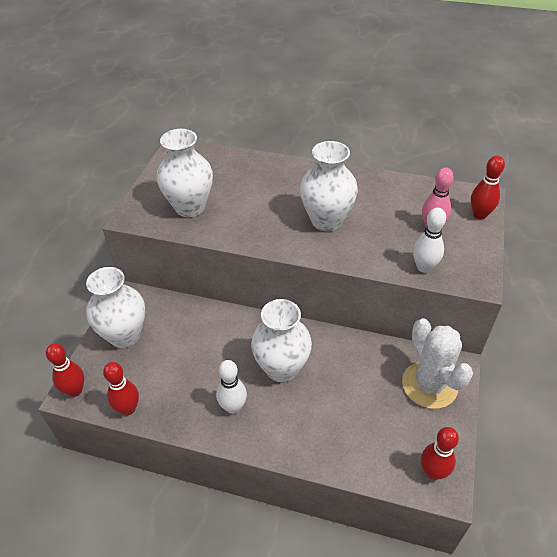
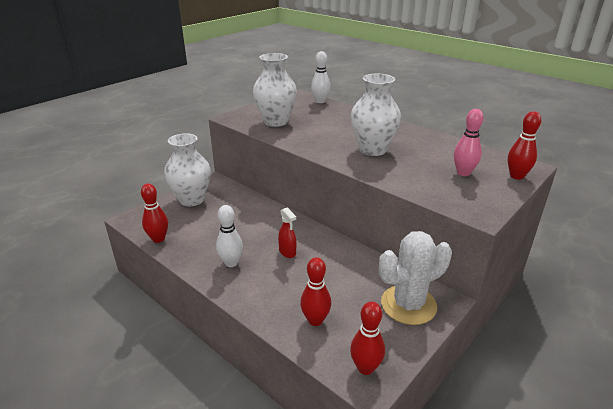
camera: 25 degrees right, 15 degrees down
(75, 390) = (134, 218): red bowling pin -> red bowling pin (315, 320)
(281, 368) = (287, 252): white vase -> red spray bottle
(424, 267) = (435, 194): white bowling pin -> white bowling pin (320, 101)
(429, 385) = (408, 305): white cactus -> white cactus turned 60 degrees clockwise

